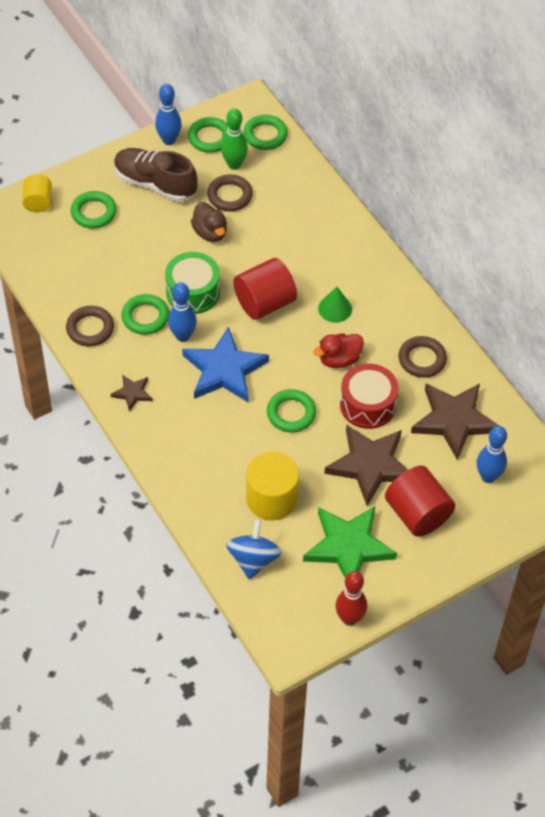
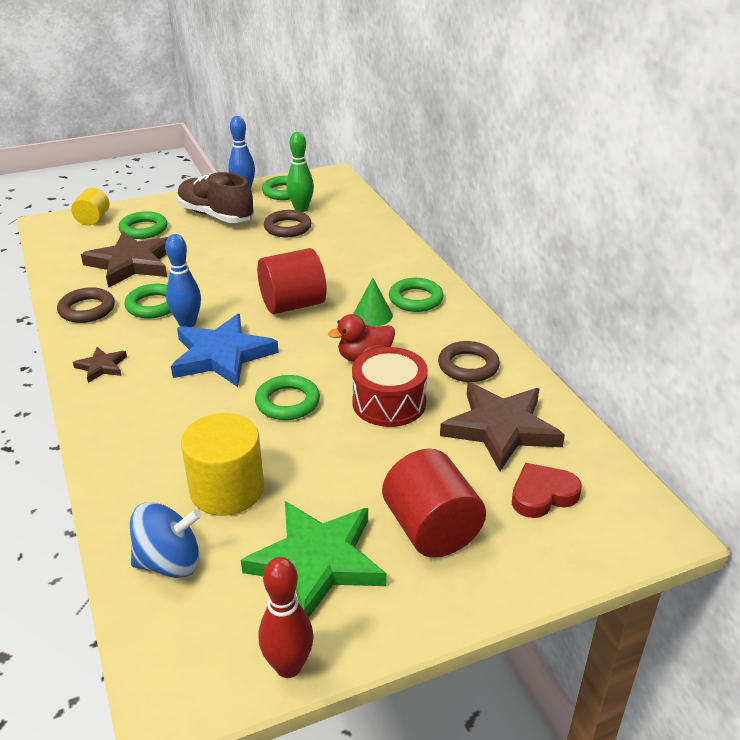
camera: 10 degrees right, 20 degrees down
(193, 292) = (216, 291): green drum -> none
(210, 233) = (256, 250): brown duck -> none
(253, 559) = (169, 562): blue spinning top -> blue spinning top turned 60 degrees clockwise
(265, 135) = (339, 193): green ring -> green ring (415, 299)
(370, 465) = (376, 466): brown star -> brown star (131, 263)
(488, 476) = (542, 495): blue bowling pin -> red heart

